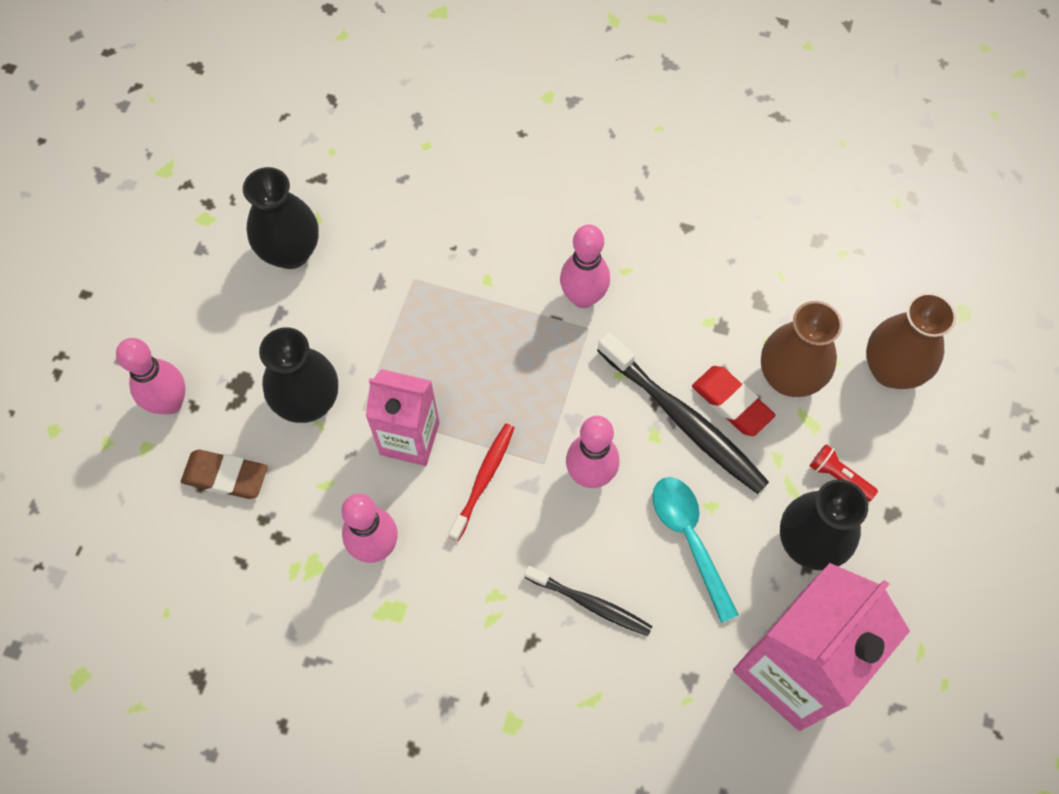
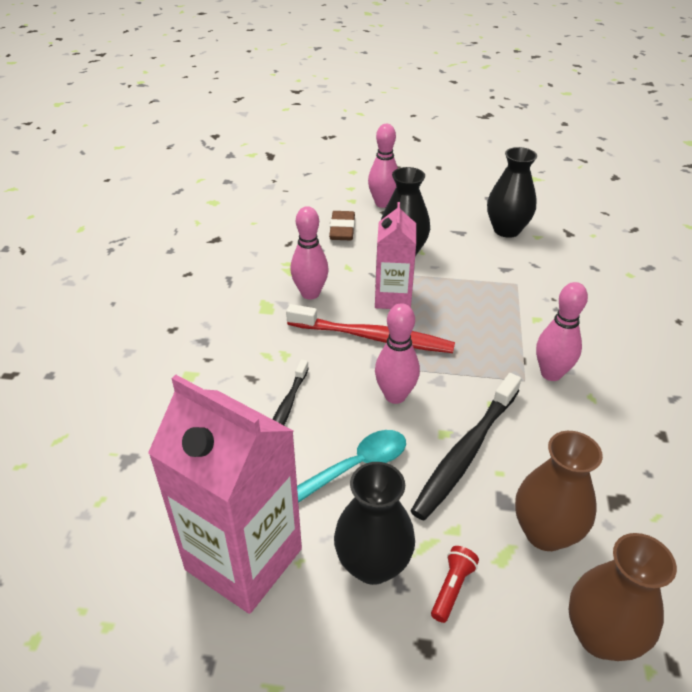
camera: 80 degrees right, 25 degrees down
(483, 480) = (372, 337): red toothbrush -> red toothbrush, size x1.70
(731, 403) = (497, 487): red eraser -> none

